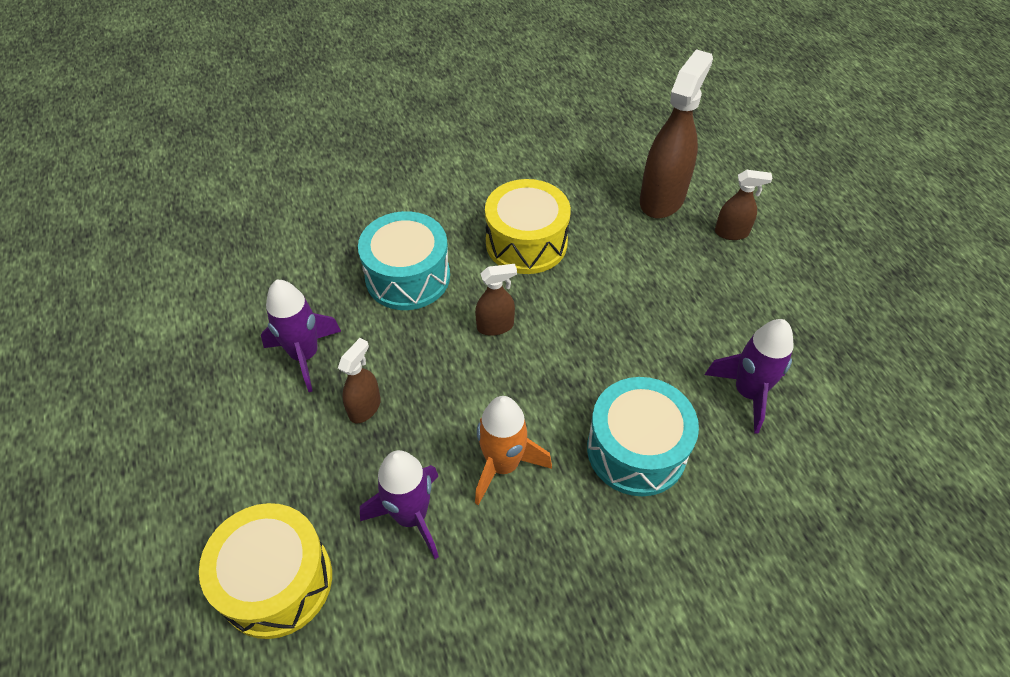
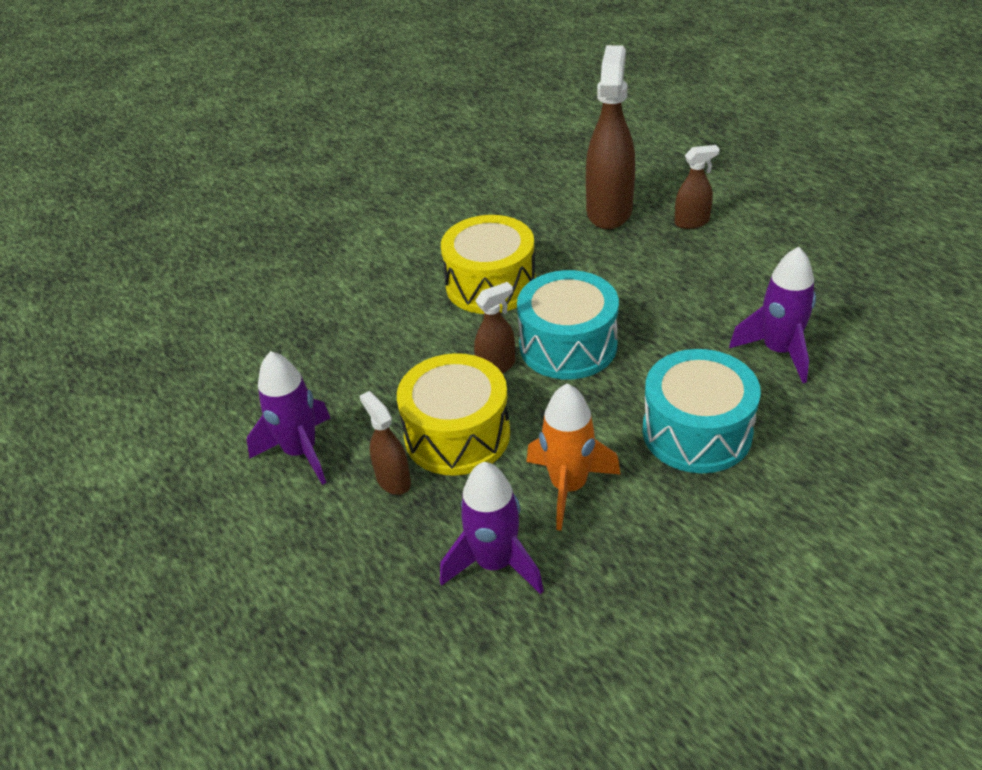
camera: 15 degrees left, 10 degrees down
(276, 581) = (376, 672): yellow drum -> yellow drum (457, 434)
(365, 407) = (393, 480): brown spray bottle -> brown spray bottle turned 45 degrees counterclockwise
(408, 277) = (379, 348): turquoise drum -> turquoise drum (568, 345)

